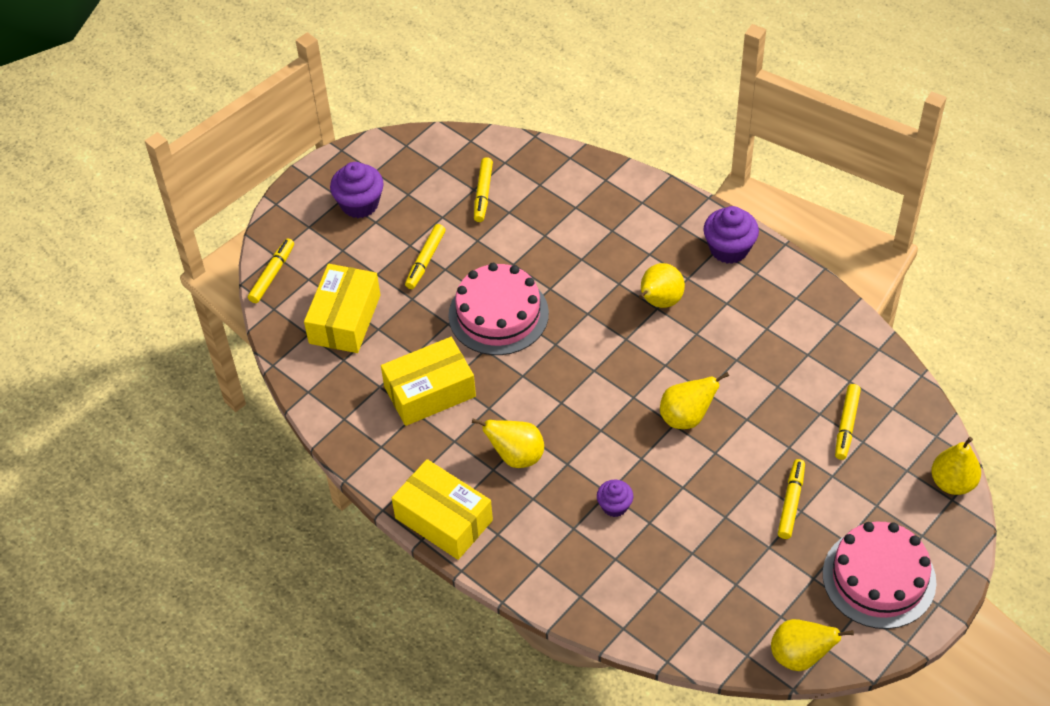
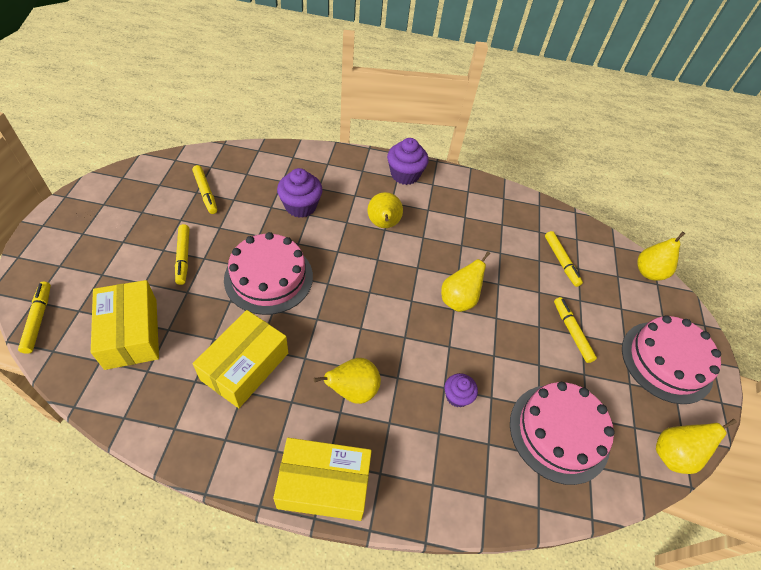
camera: 40 degrees left, 0 degrees up
(359, 204) = (101, 232): purple cupcake -> purple cupcake (300, 206)
(694, 582) = (559, 432): none -> pink cake

